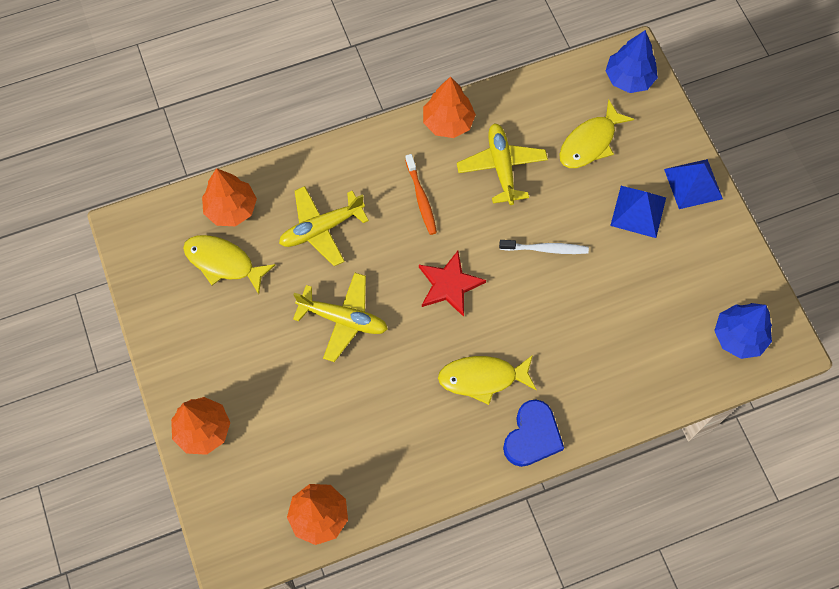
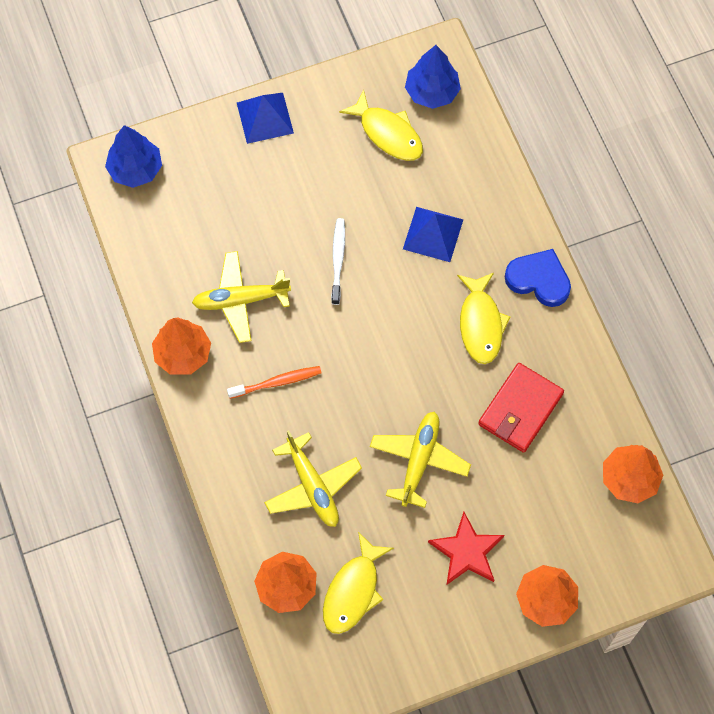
camera: 90 degrees left, 0 degrees up
(393, 413) = (520, 409): none -> red wallet
(449, 285) = (379, 354): red star -> red star (466, 551)
(590, 142) = (213, 211): yellow fish -> yellow fish (388, 133)
(638, 211) = (296, 171): blue pyramid -> blue pyramid (433, 234)

